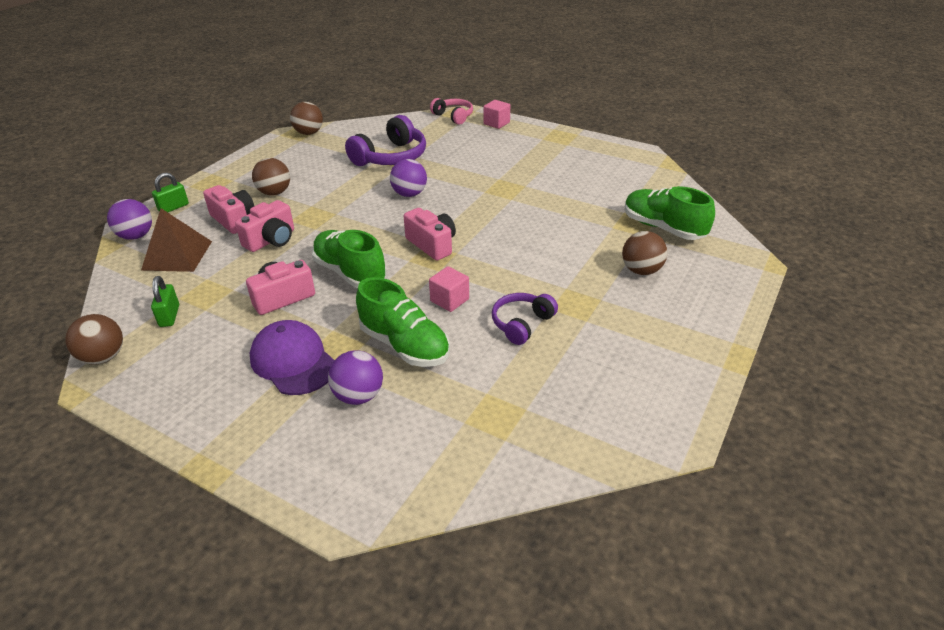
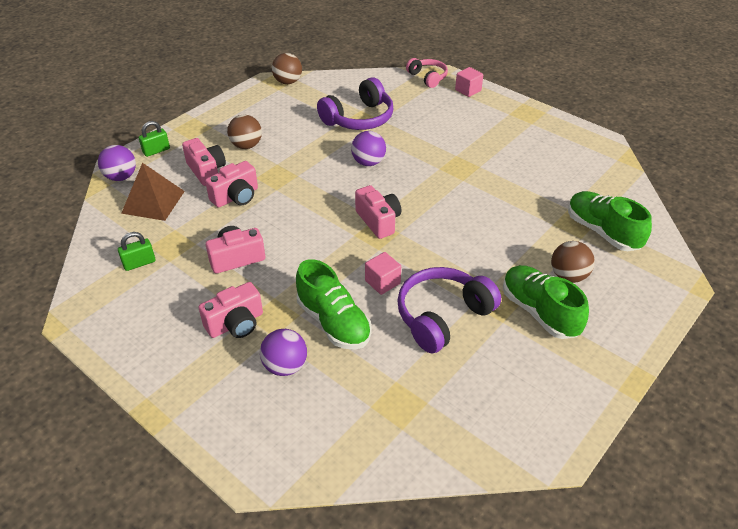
camera: 10 degrees right, 5 degrees up
(103, 357) = (81, 296): brown ball -> none
(169, 316) = (139, 263): green padlock -> green padlock turned 60 degrees clockwise
(293, 361) = (236, 324): purple cap -> pink camera
(350, 273) = (299, 241): green shoe -> green shoe (539, 312)
(522, 324) = (442, 316): purple headphones -> purple headphones, size x1.66

